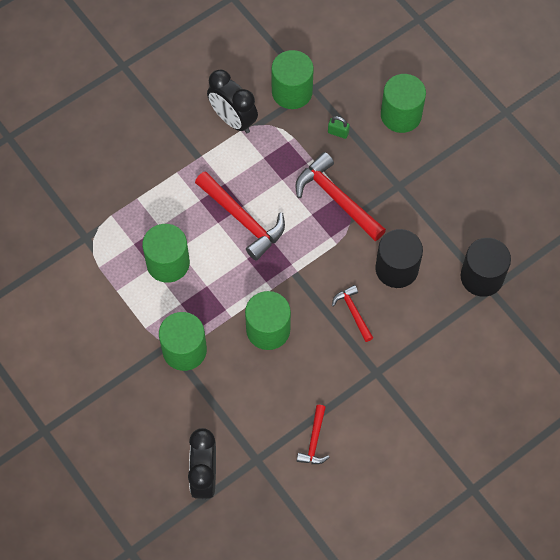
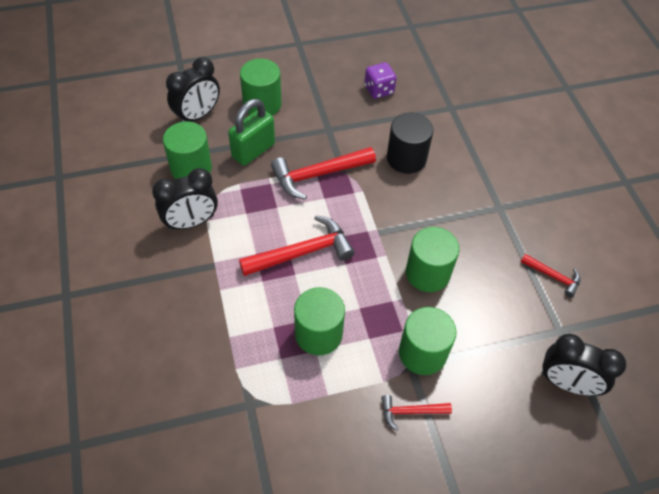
camera: 70 degrees left, 10 degrees down
(338, 133) = (253, 150): green padlock -> green padlock, size x2.27
(353, 312) = (435, 203): red hammer -> red hammer (410, 412)
(356, 68) = (197, 115): none -> black clock
(478, 212) = (379, 90): none -> purple dice
(482, 277) = (438, 108): black cylinder -> none

